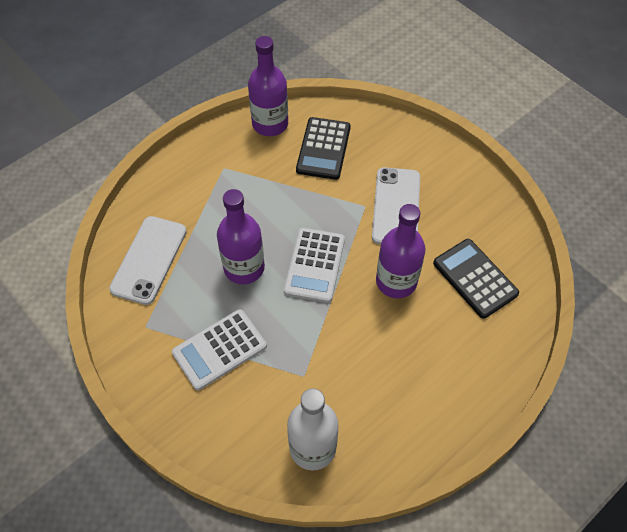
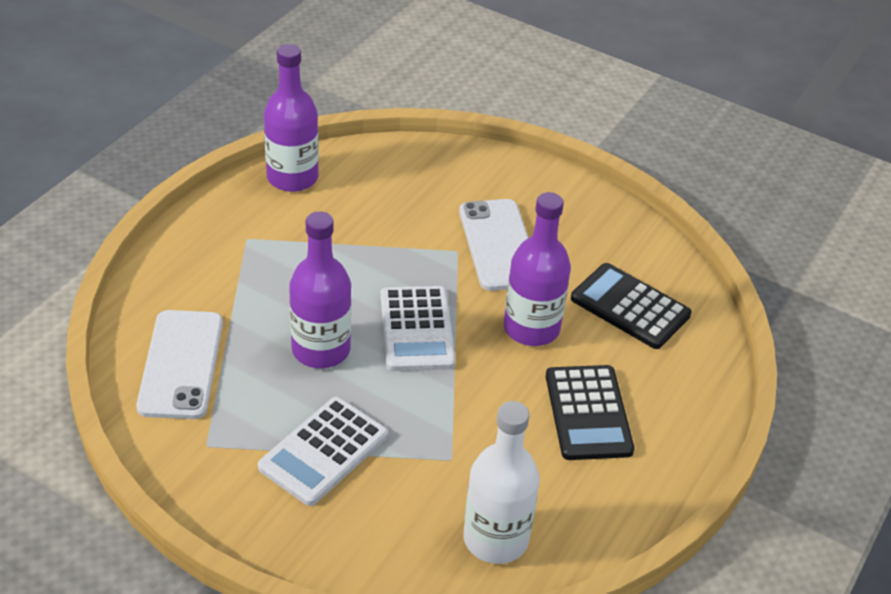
camera: 20 degrees left, 15 degrees down
(323, 149) = (376, 195): black calculator -> black calculator (588, 413)

